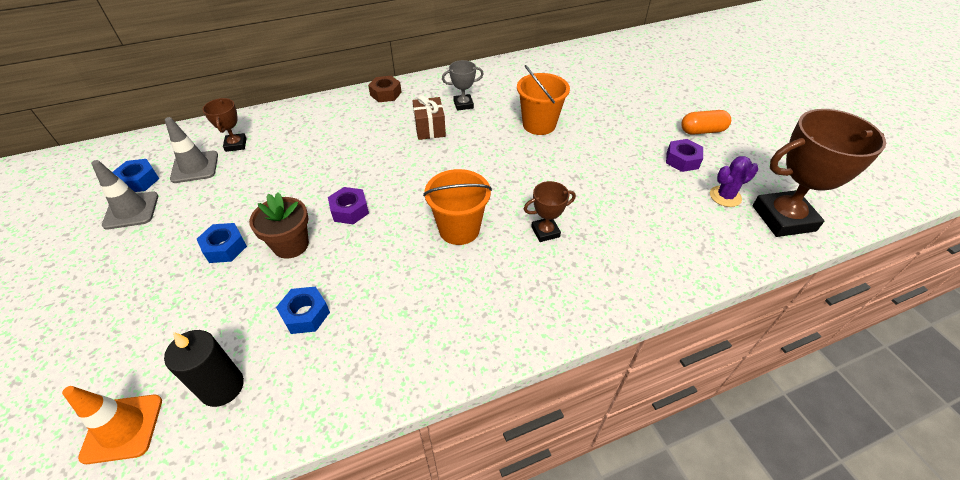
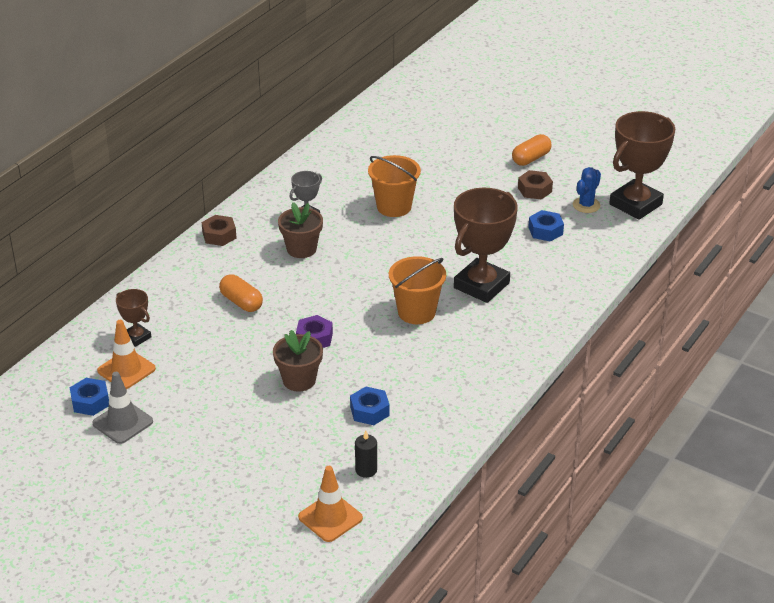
camera: 35 degrees left, 10 degrees down
(195, 167) = (126, 370): grey traffic cone -> orange traffic cone
(222, 387) = (366, 470): black candle -> black candle, size x0.64
(225, 248) = (248, 406): blue nut -> blue nut (545, 231)
(336, 151) = (241, 302): none -> orange capsule
(430, 128) = (301, 249): brown gift -> brown flower pot
(545, 232) = (481, 285): brown trophy -> brown trophy, size x2.04
(682, 160) = (534, 190): purple nut -> brown nut
(725, 196) = (586, 205): purple cactus -> blue cactus

